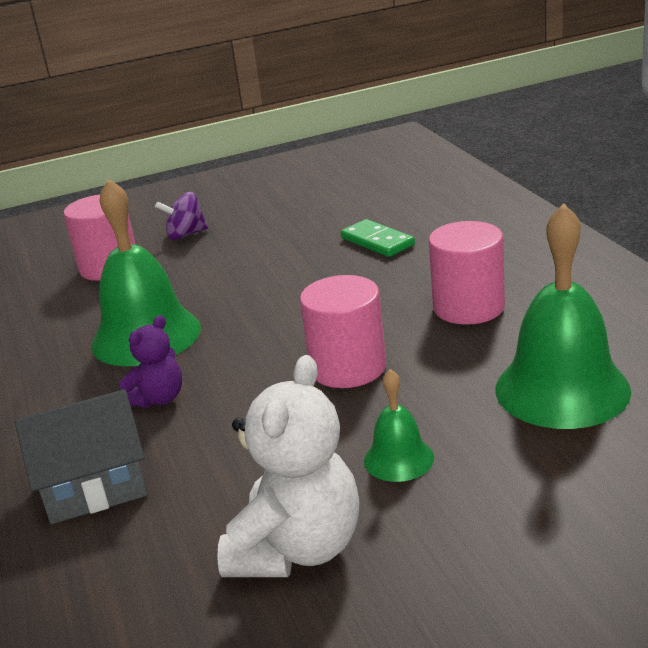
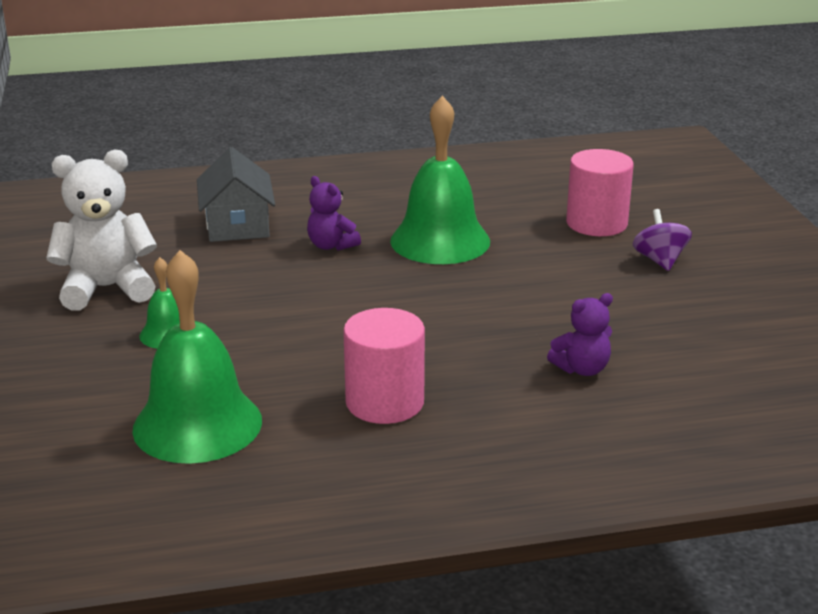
camera: 95 degrees right, 0 degrees up
(297, 549) = (107, 288): white teddy bear -> white teddy bear turned 135 degrees clockwise
(348, 367) = (317, 326): pink cylinder -> none
(377, 241) = (582, 369): green domino -> purple teddy bear

